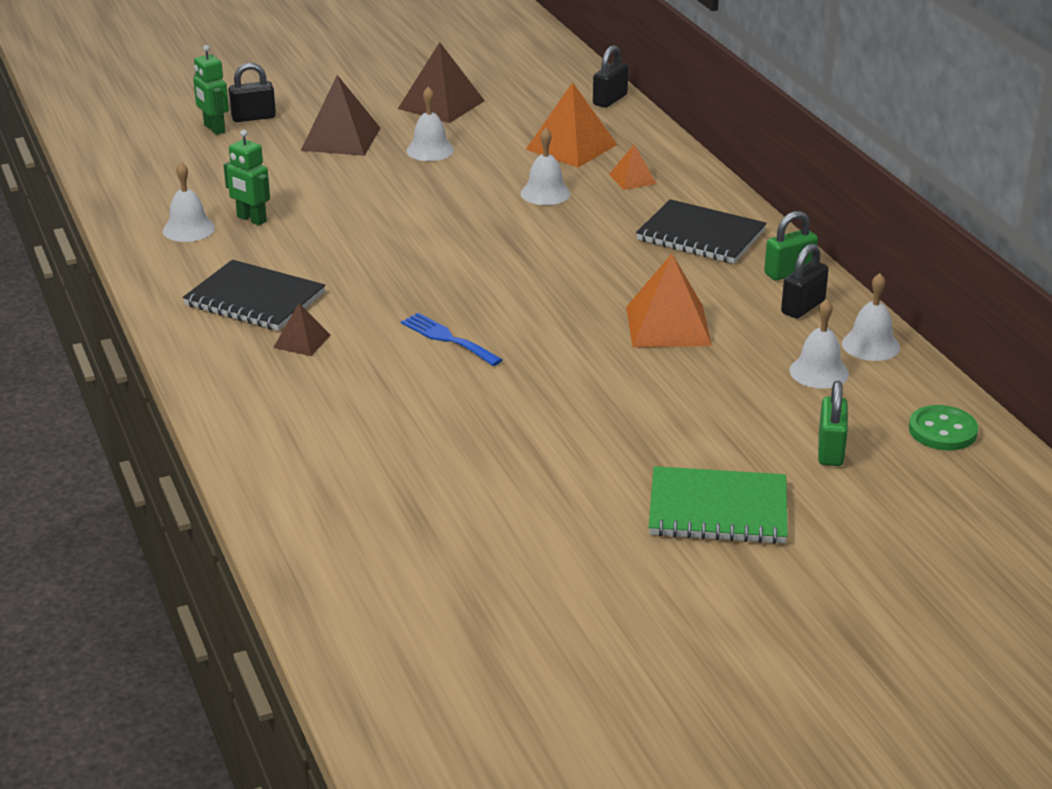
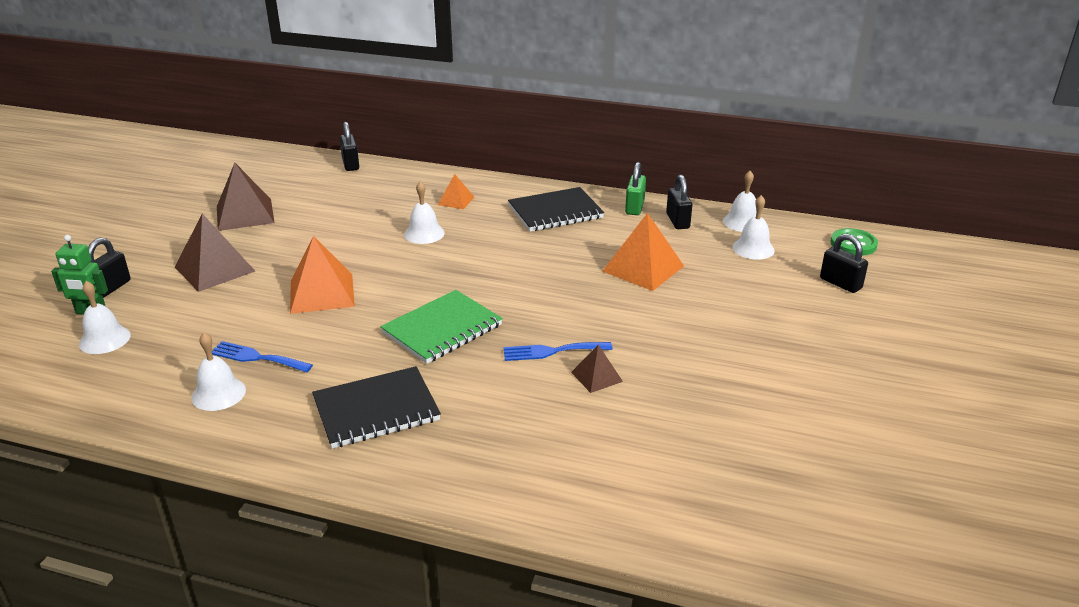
camera: 50 degrees left, 0 degrees up
(251, 219) = (257, 357): green robot -> blue fork
(302, 341) = (469, 415): brown pyramid -> brown pyramid (597, 376)
(430, 150) = (296, 245): white bell -> white bell (104, 339)
(571, 147) = (383, 200): orange pyramid -> orange pyramid (322, 293)
(718, 510) = (871, 348): green notebook -> green notebook (442, 329)
(830, 450) = (840, 283): green padlock -> black padlock

